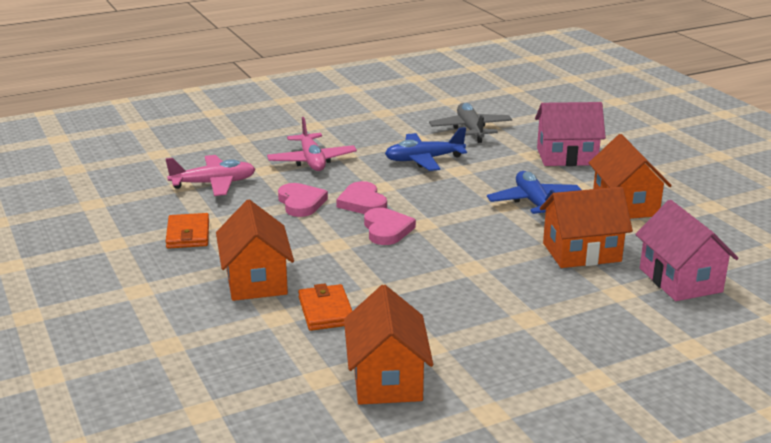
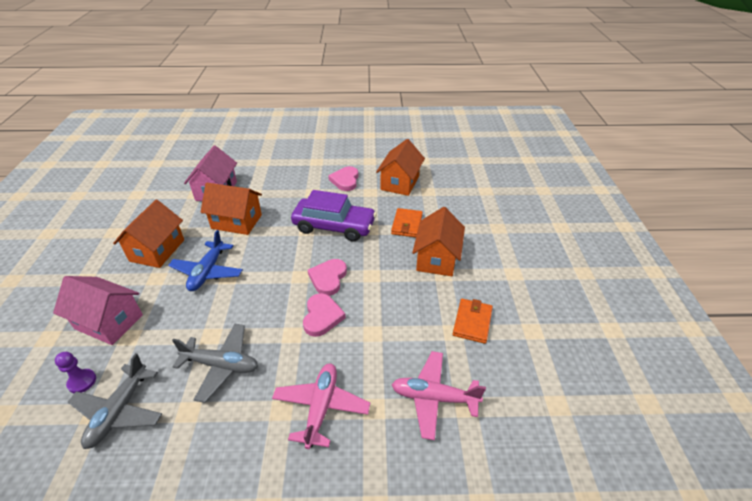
camera: 155 degrees left, 15 degrees up
(301, 203) = (369, 334): pink heart -> pink heart (345, 180)
(424, 160) = (221, 365): blue plane -> grey plane
(436, 281) = (334, 226): none -> purple car
(524, 132) = (82, 382): none -> purple pawn

